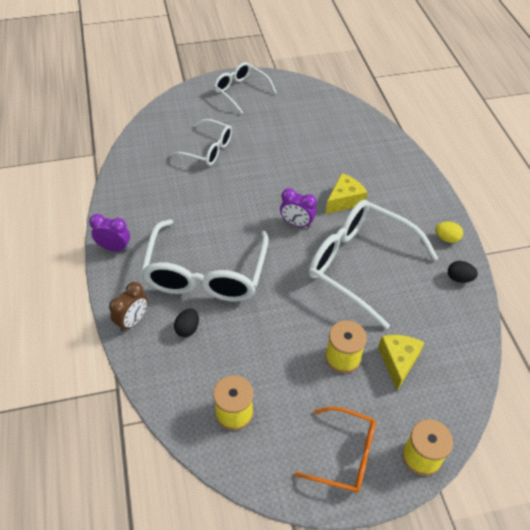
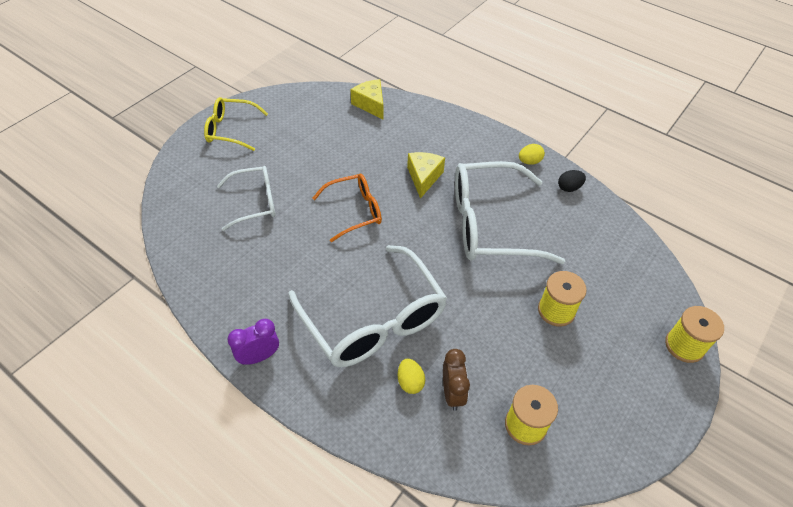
camera: 40 degrees left, 0 degrees up
(132, 321) = (352, 414): brown clock -> brown clock (452, 393)
(187, 328) = (410, 382): black egg -> yellow egg
(241, 91) = (231, 130): white glasses -> yellow glasses
(296, 223) = (405, 222): purple clock -> none
(344, 455) = (637, 389): orange glasses -> orange glasses (354, 211)
(398, 362) = (596, 284): yellow cheese -> yellow cheese (370, 104)

